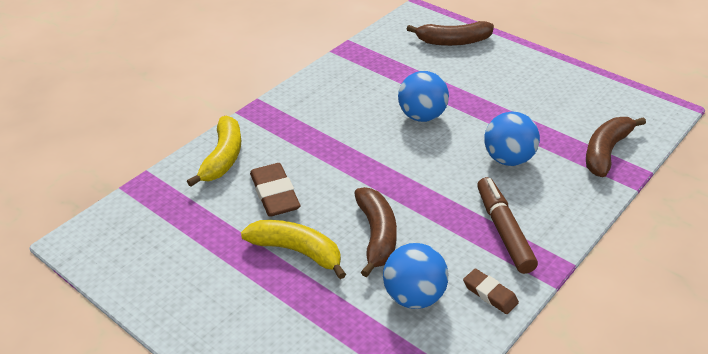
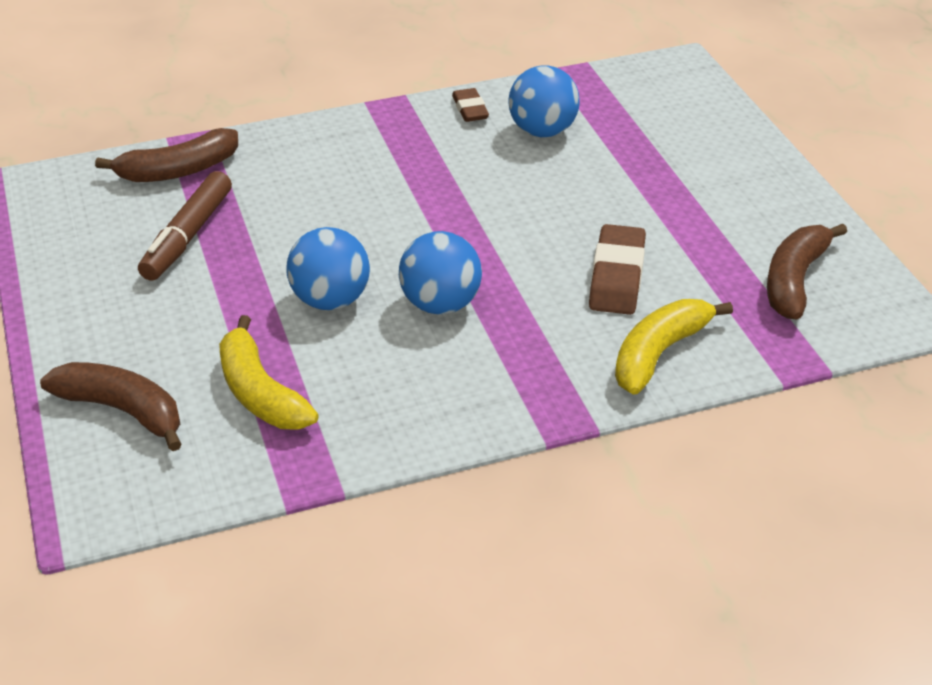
camera: 150 degrees left, 0 degrees up
(297, 251) = (632, 208): yellow banana -> yellow banana (260, 393)
(377, 235) = (531, 190): brown banana -> brown banana (794, 280)
(504, 231) = (394, 146): brown marker -> brown marker (187, 236)
(508, 159) = (295, 205): blue ball -> blue ball (440, 304)

